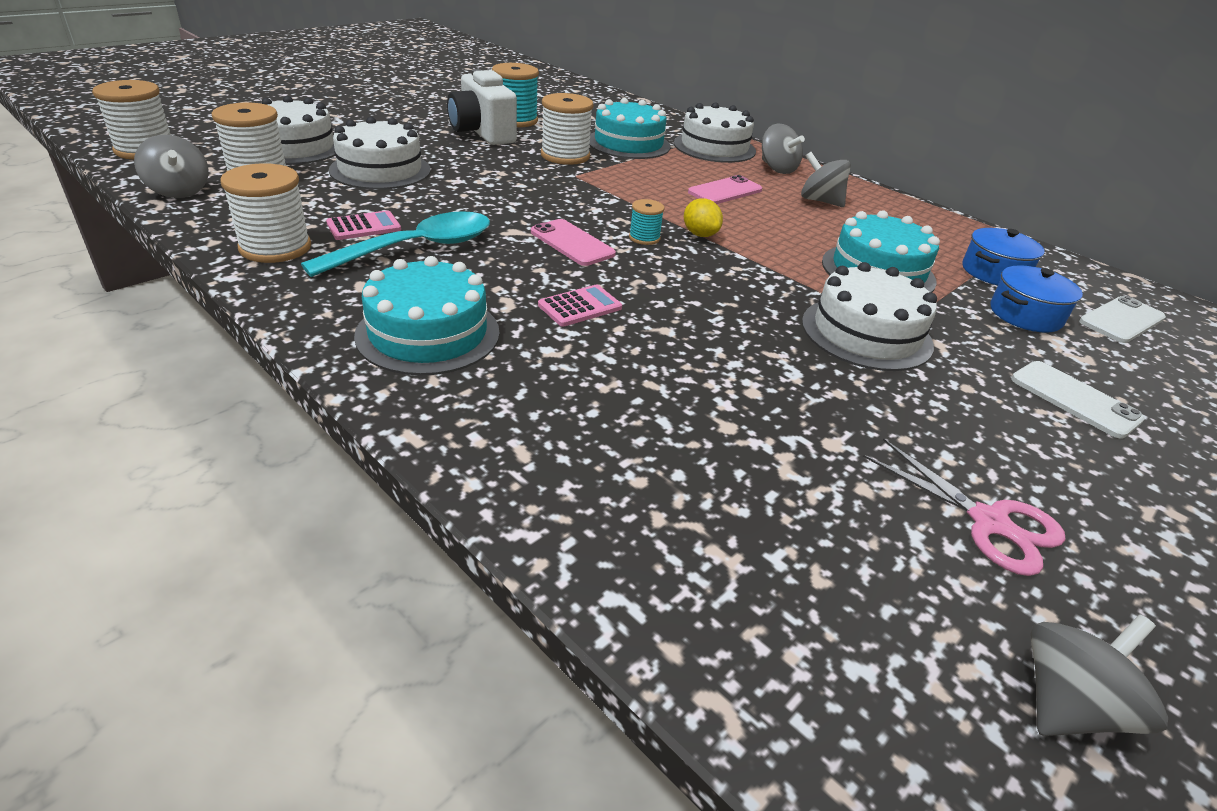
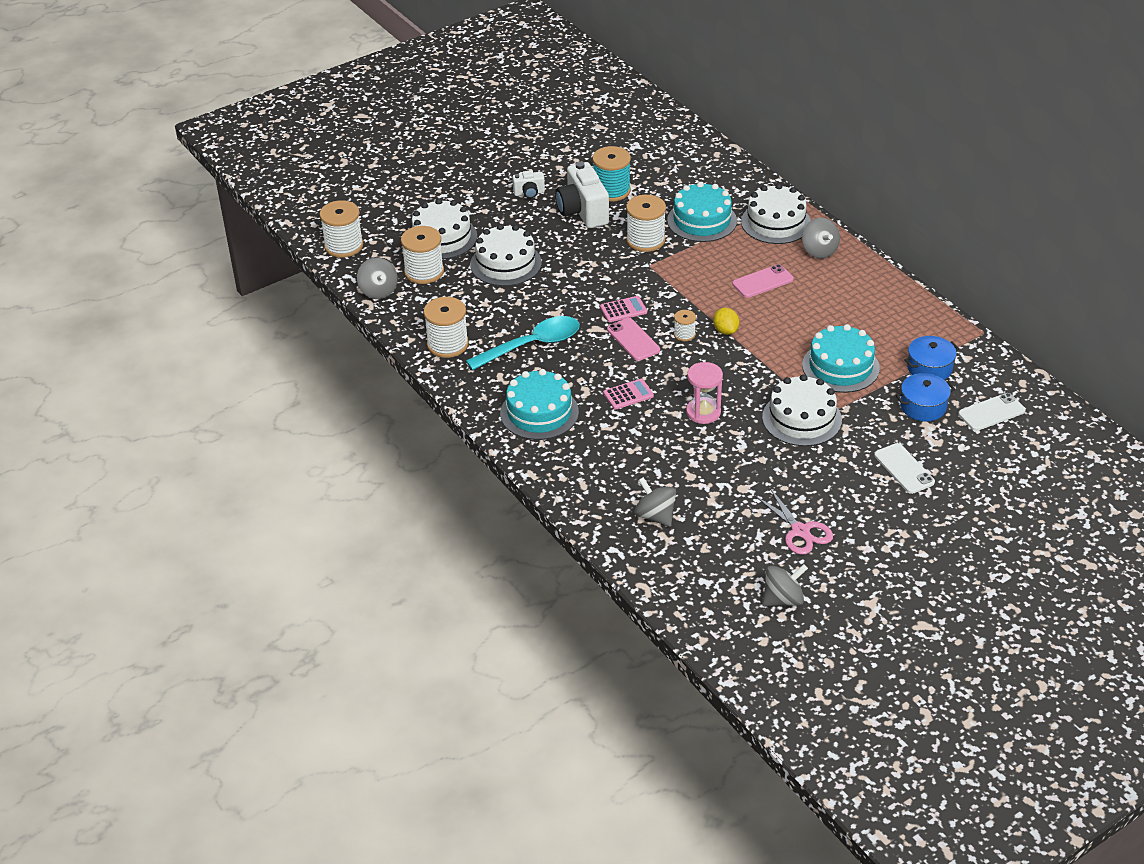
camera: 15 degrees right, 5 degrees up
(364, 226) = (498, 325): pink calculator -> pink calculator (623, 310)
(414, 118) = (529, 193): none -> white camera
(644, 238) = (684, 334): turquoise spool -> white spool
(709, 328) = (703, 412): none -> pink hourglass
(820, 201) = (836, 292): grey spinning top -> grey spinning top (655, 515)

